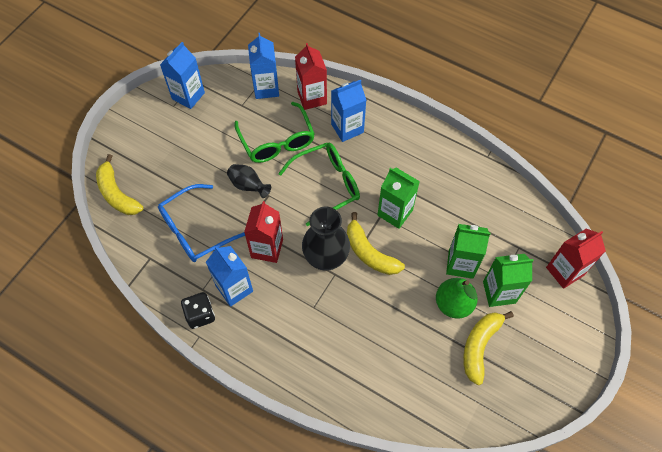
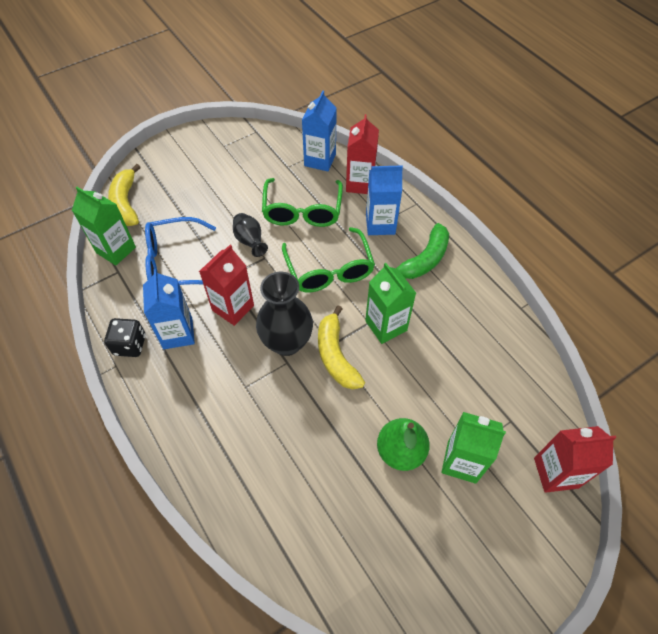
camera: 25 degrees right, 5 degrees down
(188, 96) = (242, 142): blue carton -> none
(327, 184) = (329, 270): green glasses -> green glasses turned 75 degrees clockwise
(397, 145) = (424, 260): none -> green banana
(460, 264) = (431, 410): green carton -> green carton (116, 250)
(479, 346) = (407, 514): yellow banana -> none

